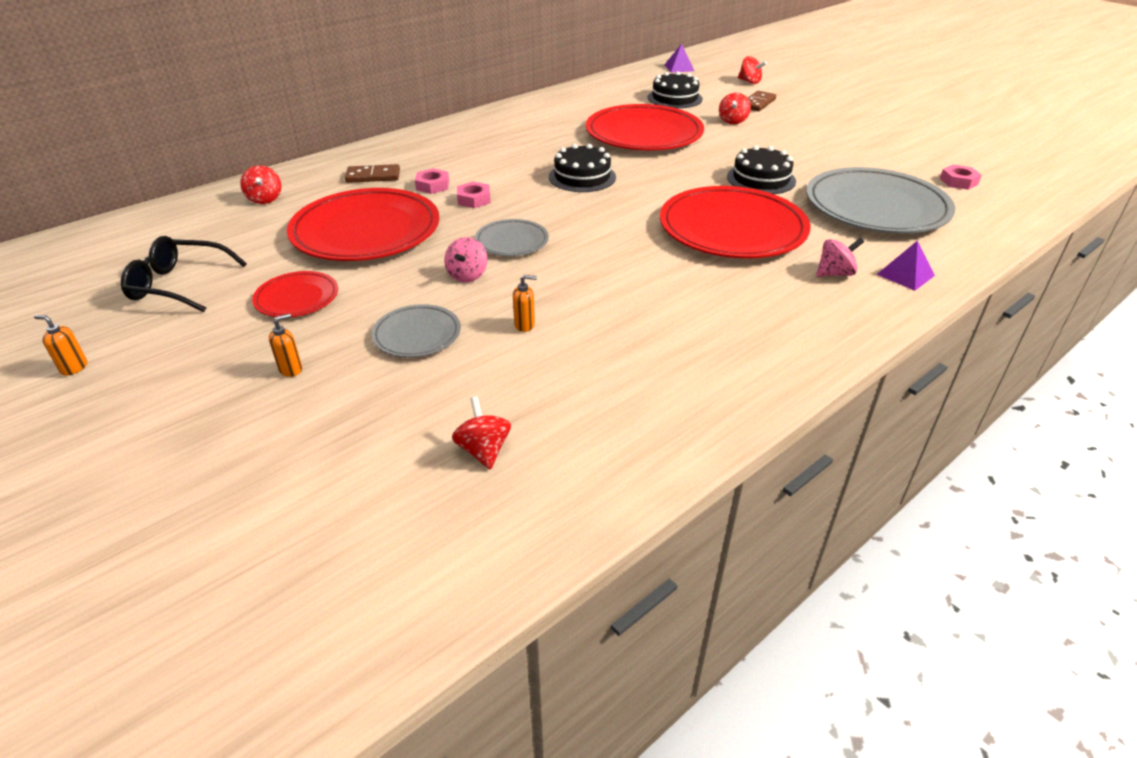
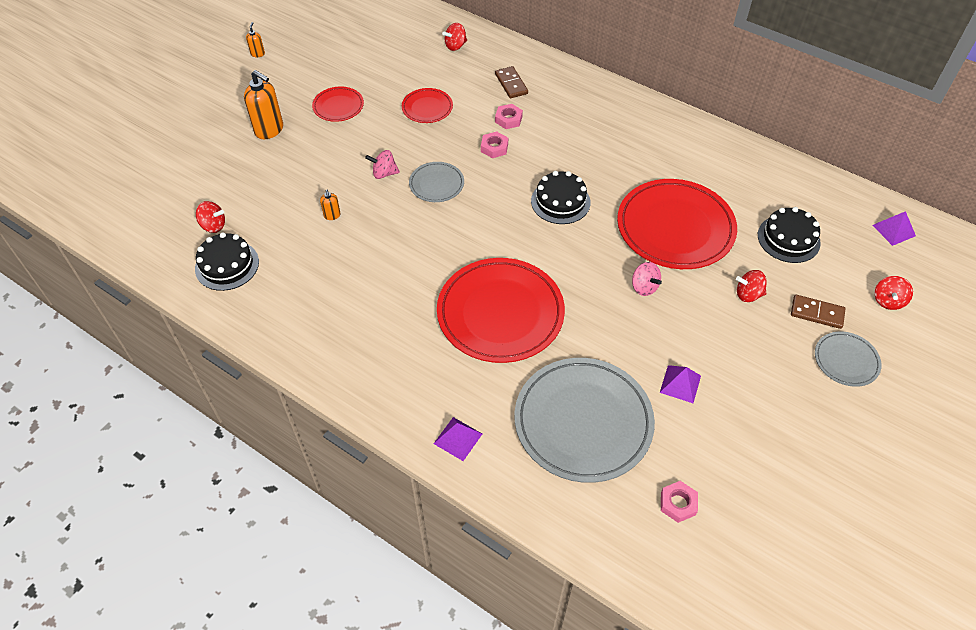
camera: 75 degrees right, 15 degrees up
(178, 285) = (340, 54): black glasses -> none
(291, 369) = (269, 130): orange soap dispenser -> orange soap dispenser, size x2.08
(366, 231) = (427, 108): red plate -> red plate, size x0.49
(417, 335) = (311, 169): grey plate -> grey plate (846, 360)
(483, 450) = (213, 226): red spinning top -> red spinning top turned 45 degrees clockwise
(761, 179) = (609, 327): black cake -> black cake (227, 265)
(830, 161) = (680, 384): none -> purple pyramid
(835, 273) = (446, 387): pink spinning top -> pink spinning top (644, 287)

